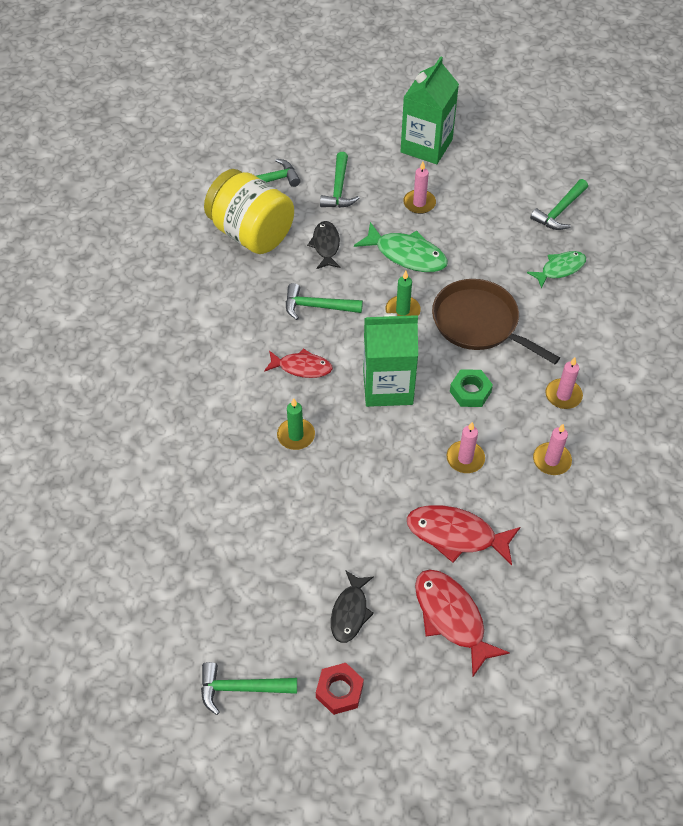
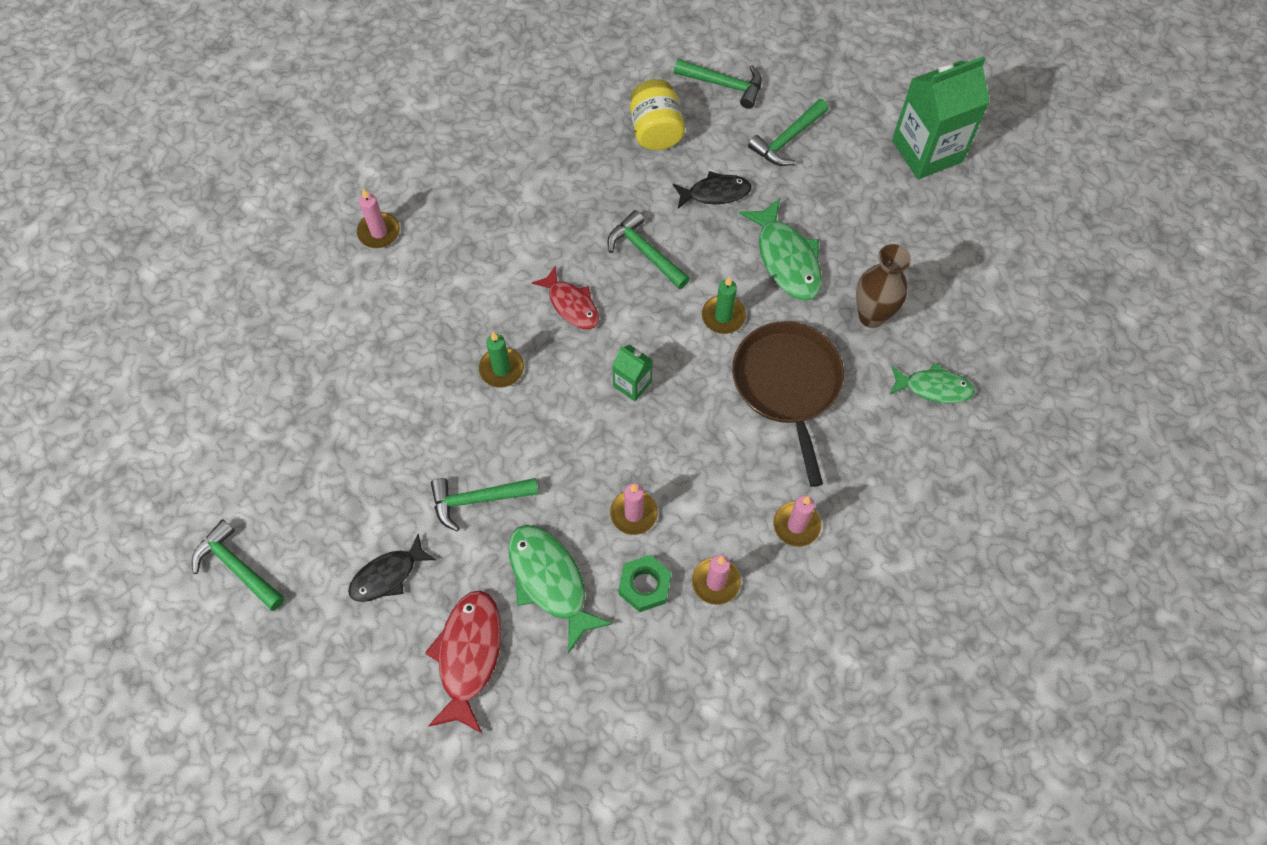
camera: 40 degrees right, 10 degrees up
(251, 233) = (656, 130): yellow jar -> yellow jar, size x0.62
(326, 245) = (715, 193): black fish -> black fish turned 45 degrees clockwise
(339, 691) = (311, 639): red nut -> none
(387, 386) = (632, 384): green carton -> green carton, size x0.48
(419, 203) = (855, 211): pink candle -> pink candle (379, 232)
(456, 535) = (550, 581): red fish -> green fish
(470, 391) = (706, 449): green nut -> green nut (644, 585)
(487, 254) = (871, 316): none -> brown vase
(559, 211) = (1001, 323): green hammer -> green hammer (478, 499)

